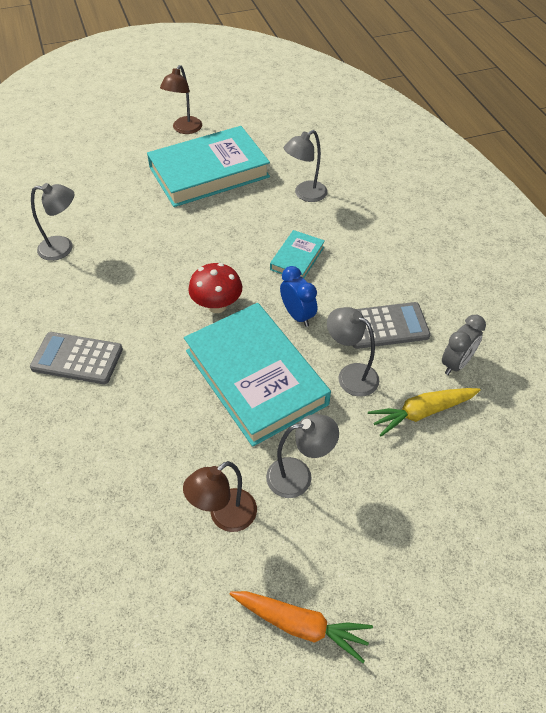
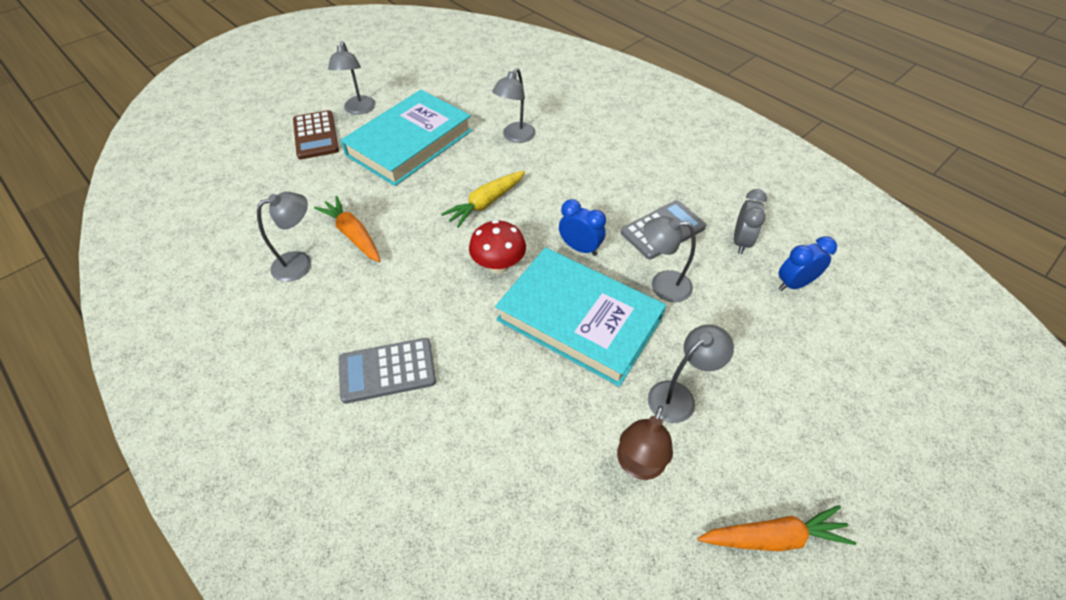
camera: 25 degrees left, 0 degrees up
(116, 238) = (353, 235): none -> orange carrot
(136, 142) = (316, 135): none -> brown calculator
(184, 129) = (359, 110): brown lamp -> grey lamp
(297, 258) = (545, 196): turquoise book -> none
(421, 412) = (742, 295): yellow carrot -> yellow carrot (486, 203)
(481, 422) = (794, 284): none -> blue clock

